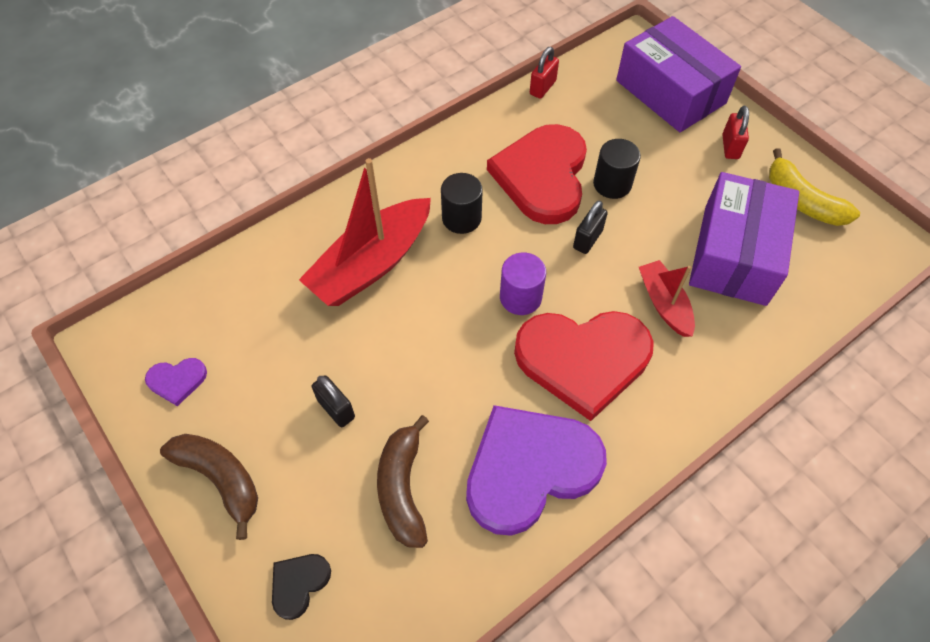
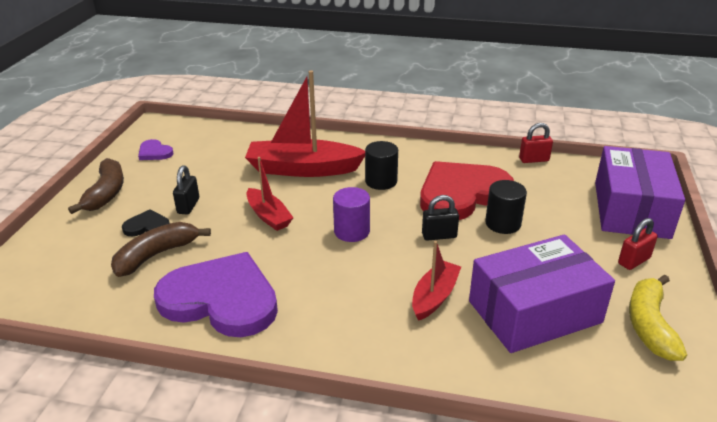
camera: 50 degrees right, 25 degrees down
(299, 584) = (59, 250): black heart -> black heart (147, 226)
(429, 348) = (268, 216): none -> red boat
(583, 360) = (335, 281): red heart -> none

